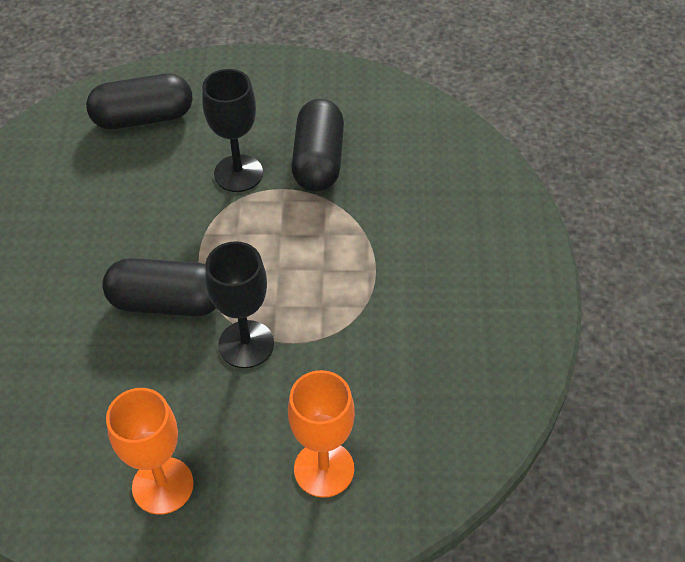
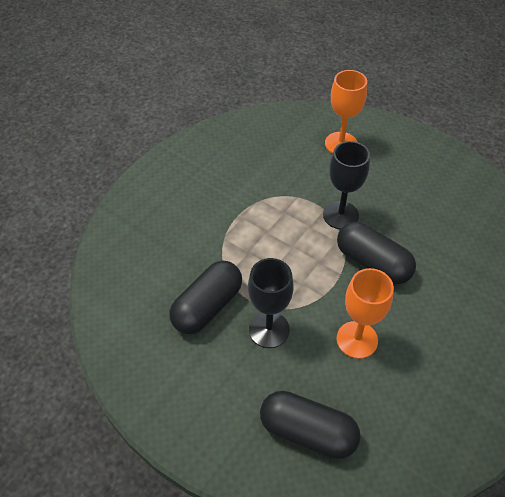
camera: 145 degrees left, 0 degrees up
(162, 485) = (423, 174): orange goblet -> orange goblet (357, 339)

